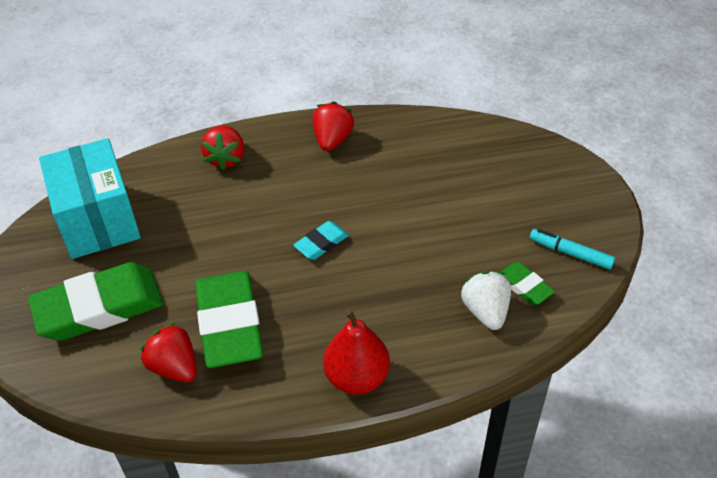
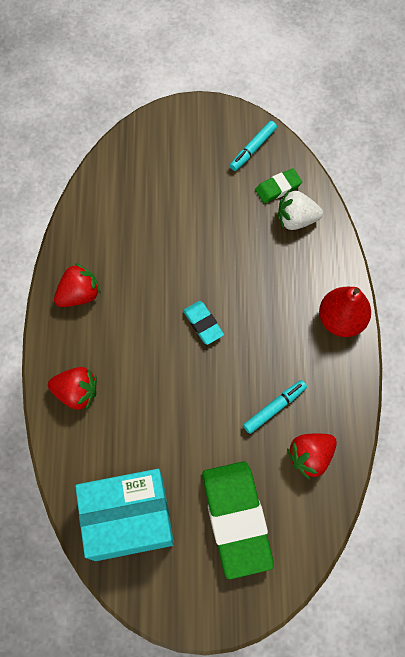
camera: 80 degrees left, 20 degrees up
(230, 324) = (274, 408): green eraser -> turquoise marker
(332, 140) = (79, 294): red strawberry -> red strawberry turned 120 degrees clockwise

